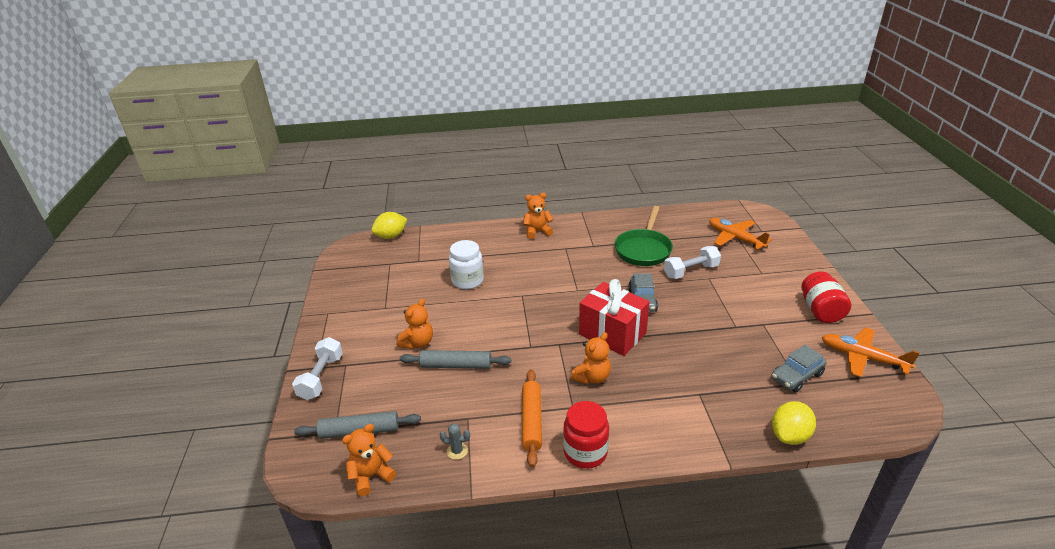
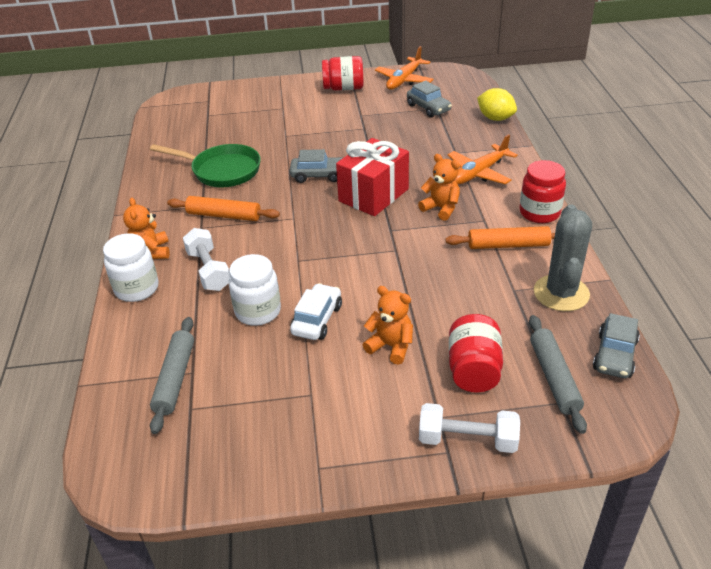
camera: 90 degrees left, 5 degrees up
(371, 476) = (614, 355): orange teddy bear -> grey car
(382, 385) = (473, 370): none -> red jar
(391, 236) = (102, 421): yellow lemon -> none
(454, 307) = (317, 319): none -> white car
(456, 365) = (432, 306): grey rolling pin -> grey rolling pin (175, 378)
(457, 451) = (561, 293): grey cactus -> grey cactus, size x2.42
(499, 231) = (137, 289): none -> white jar
(580, 256) = (224, 215): none -> orange rolling pin
(691, 271) = (272, 144): white dumbbell -> white dumbbell (209, 270)
(735, 238) = (217, 115): orange plane -> orange plane (479, 173)

